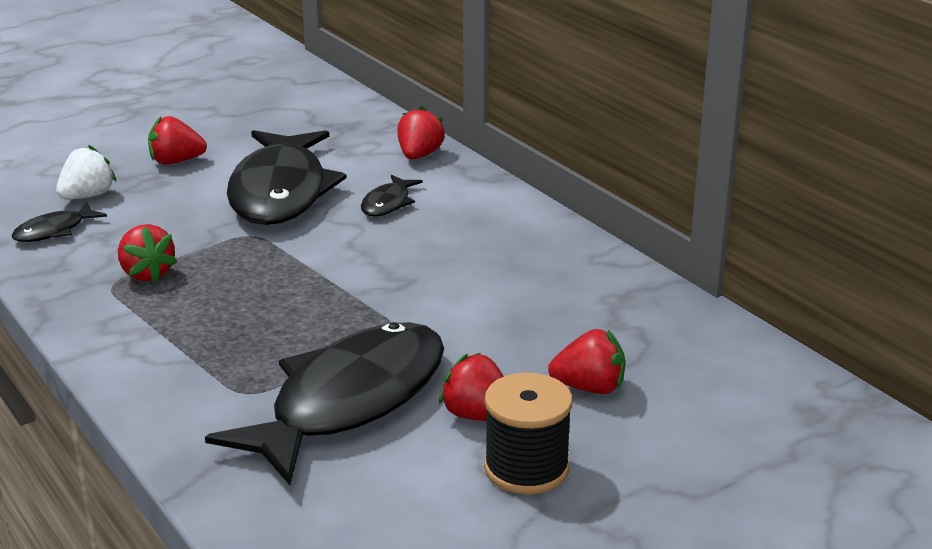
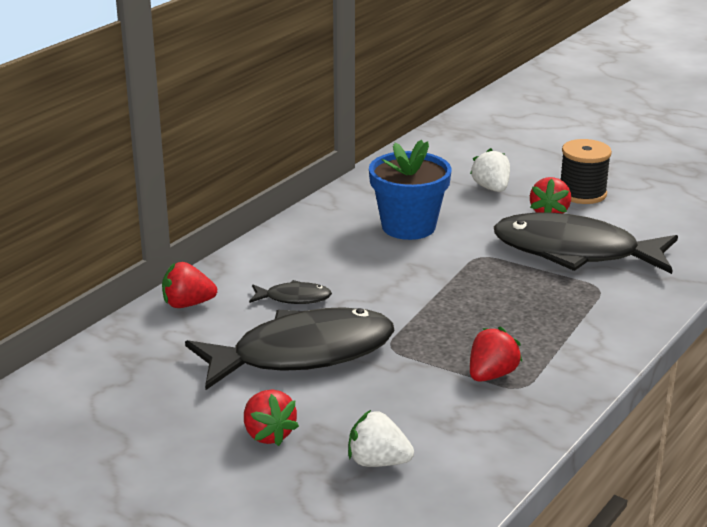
camera: 110 degrees left, 0 degrees up
(54, 231) = (459, 453): black fish -> none
(507, 297) = (408, 226): none -> blue flower pot
(589, 388) = (491, 188): red strawberry -> white strawberry

